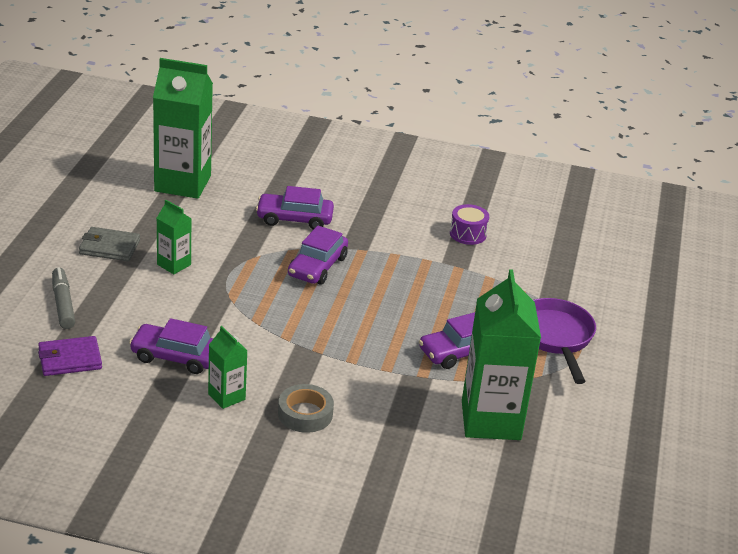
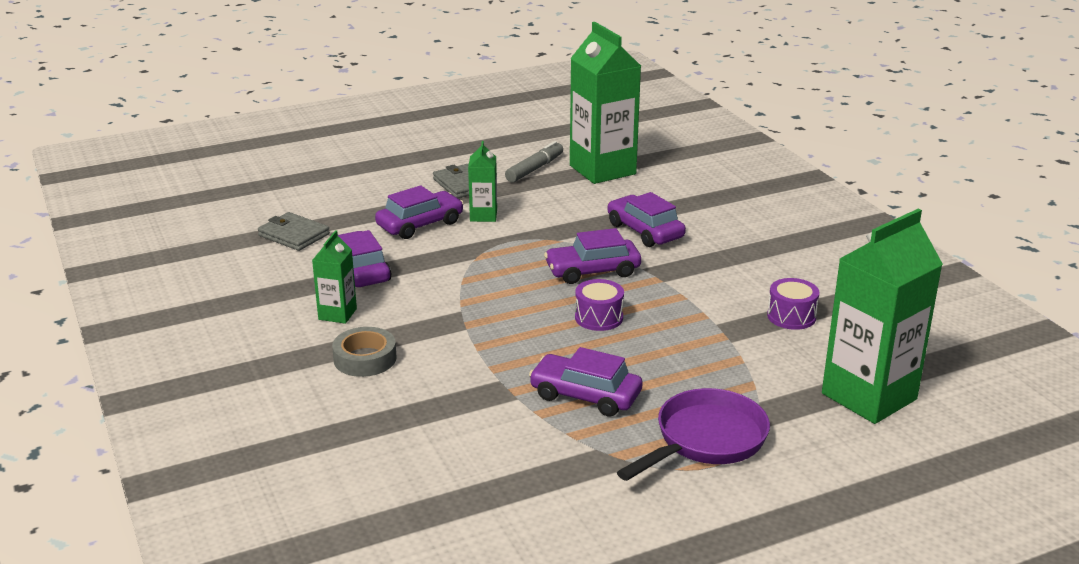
camera: 55 degrees right, 5 degrees down
(63, 304) = (359, 202): grey marker -> grey marker (534, 169)
(69, 359) = (294, 235): purple wallet -> grey wallet
(144, 296) = (420, 224): none -> purple car
(378, 297) = (599, 317): none -> purple drum
(491, 420) = (499, 460): green carton -> green carton (869, 396)

